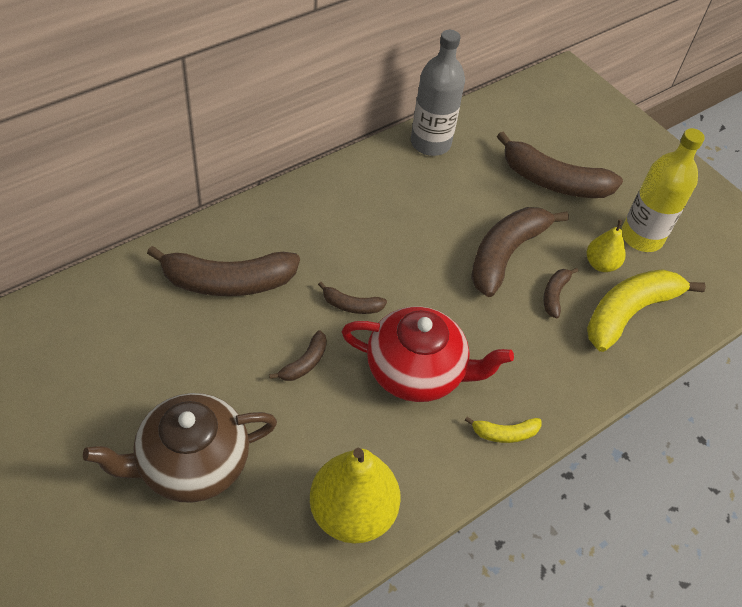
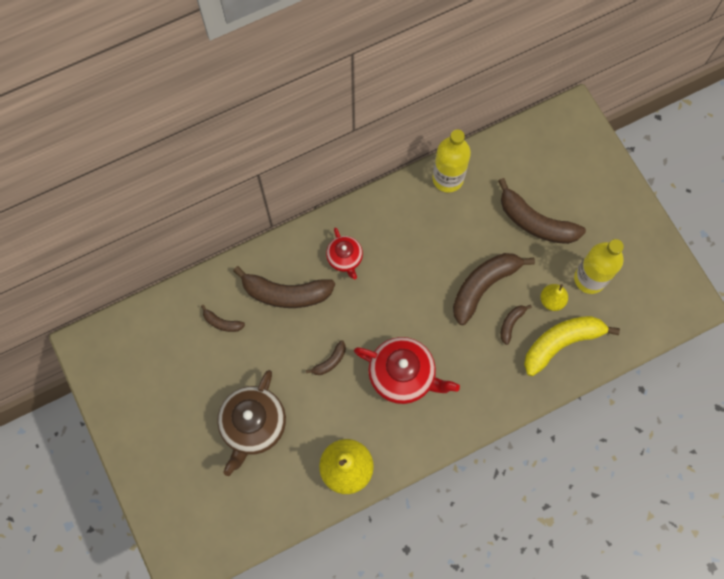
camera: 15 degrees right, 20 degrees up
(191, 463) = (253, 425): brown teapot -> brown teapot turned 60 degrees counterclockwise
(308, 235) = (345, 258): none -> red teapot
(351, 305) = (367, 320): brown banana -> brown banana (222, 323)
(430, 143) = (447, 178): grey bottle -> yellow bottle
(505, 433) = (452, 426): yellow banana -> none

